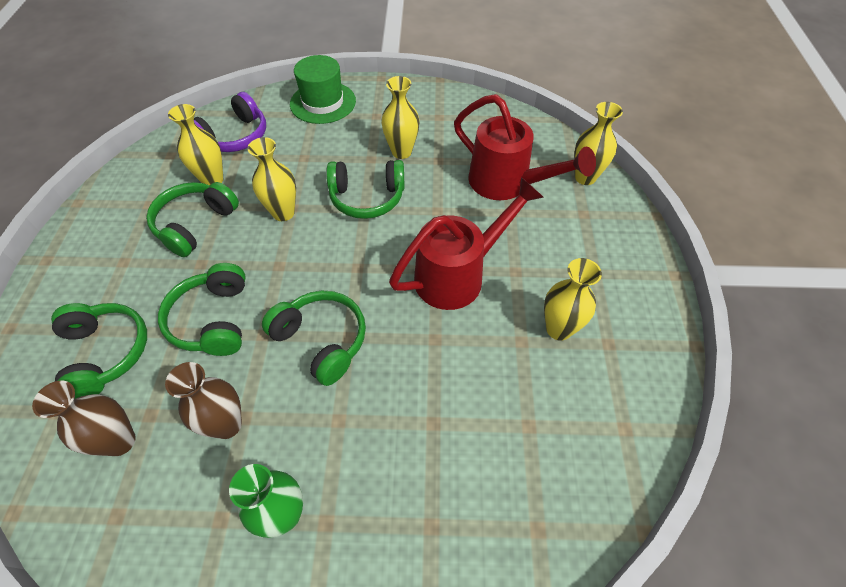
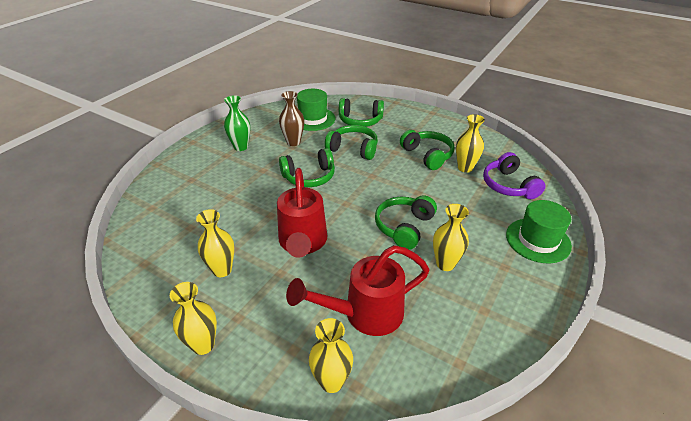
camera: 120 degrees right, 15 degrees down
(120, 441) = (313, 119): brown vase -> green hat
(283, 213) = (415, 187): yellow vase -> yellow vase (203, 345)

